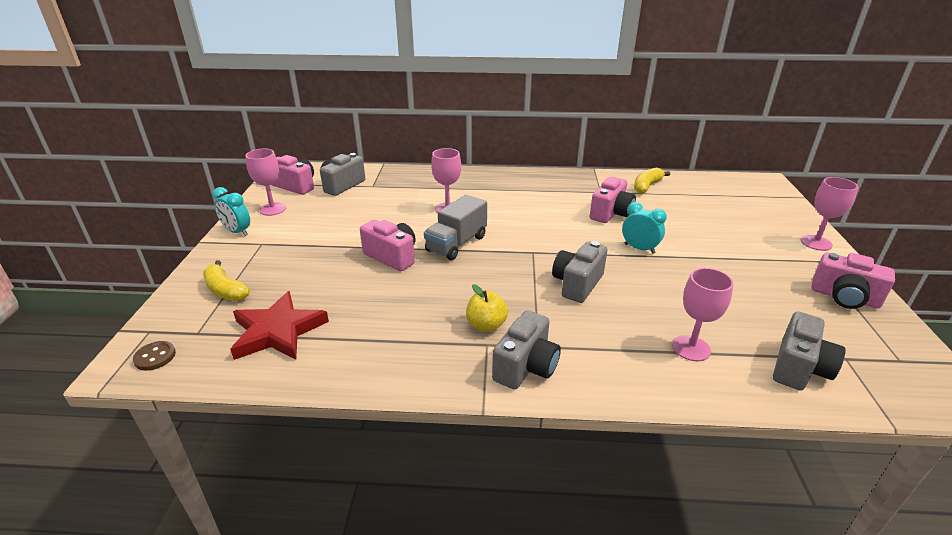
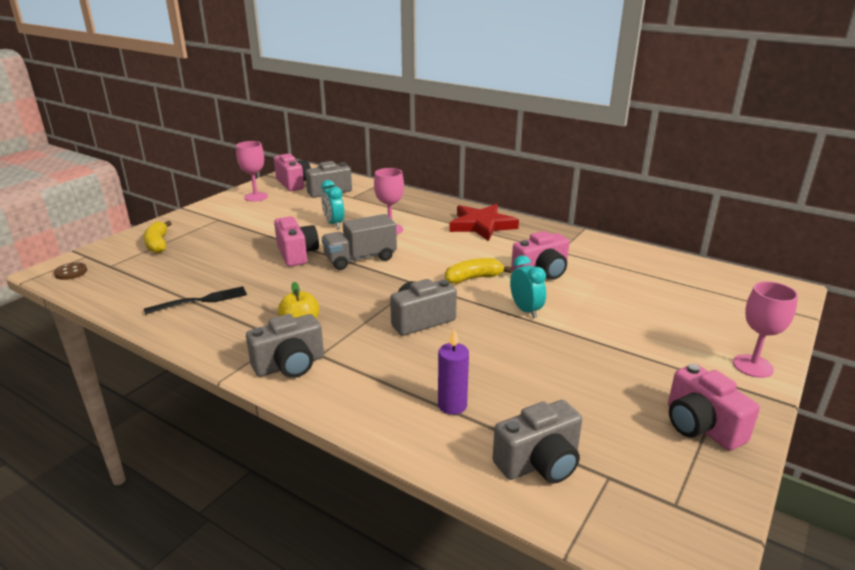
camera: 30 degrees right, 5 degrees down
(237, 232) = (213, 207): turquoise clock -> turquoise clock (334, 224)
(277, 331) = (156, 281): red star -> red star (481, 225)
(357, 335) = (201, 300): none -> black fork
(647, 186) = (620, 258): yellow banana -> yellow banana (473, 278)
(691, 348) = (452, 405): pink goblet -> purple candle

